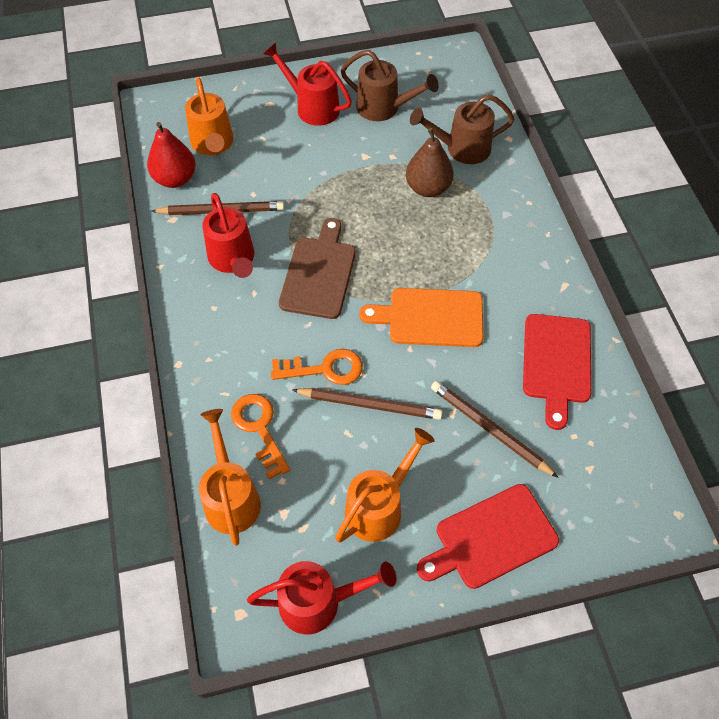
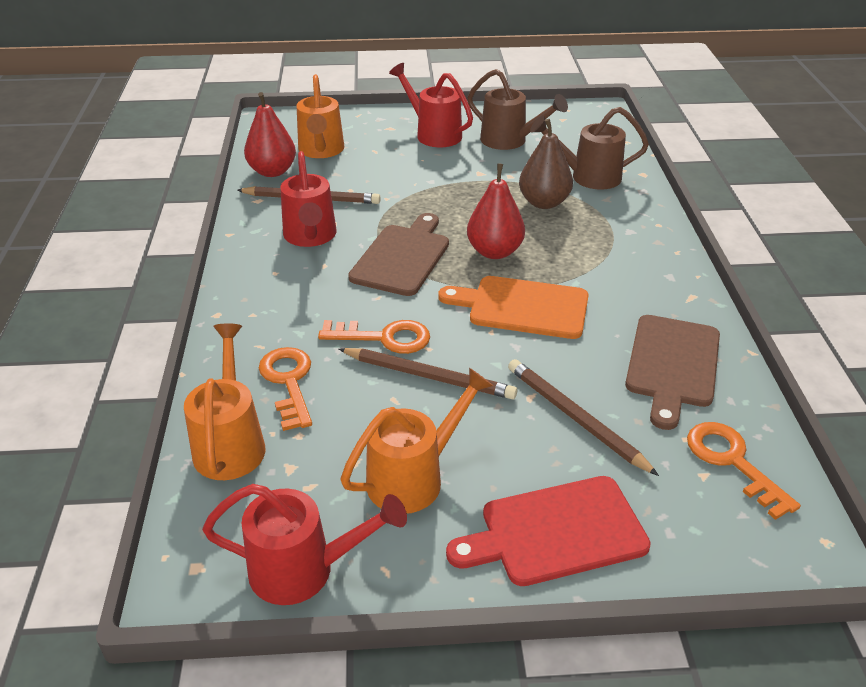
camera: 10 degrees right, 20 degrees down
(396, 256) = (494, 252): none -> red pear
(556, 363) = (672, 365): red cutting board -> brown cutting board
(609, 453) = (732, 462): none -> orange key

